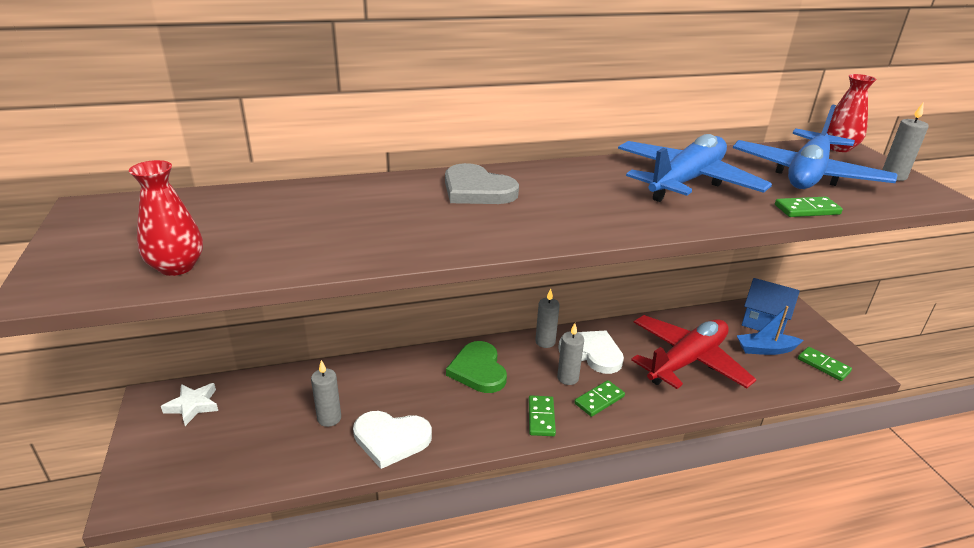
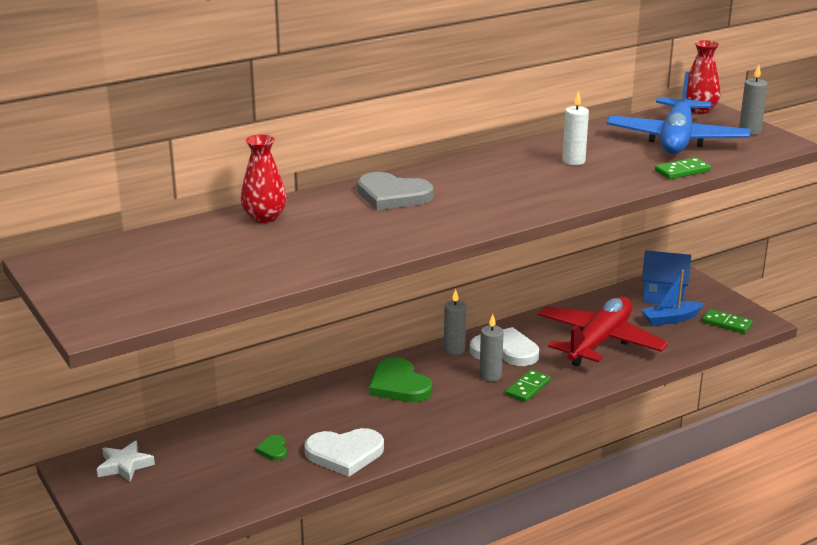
camera: 15 degrees left, 5 degrees down
(177, 267) = (186, 293): red vase -> red vase (264, 217)
(329, 418) = (273, 449): grey candle -> green heart
(541, 417) = (479, 411): green domino -> none
(686, 181) = (573, 161): blue plane -> white candle

